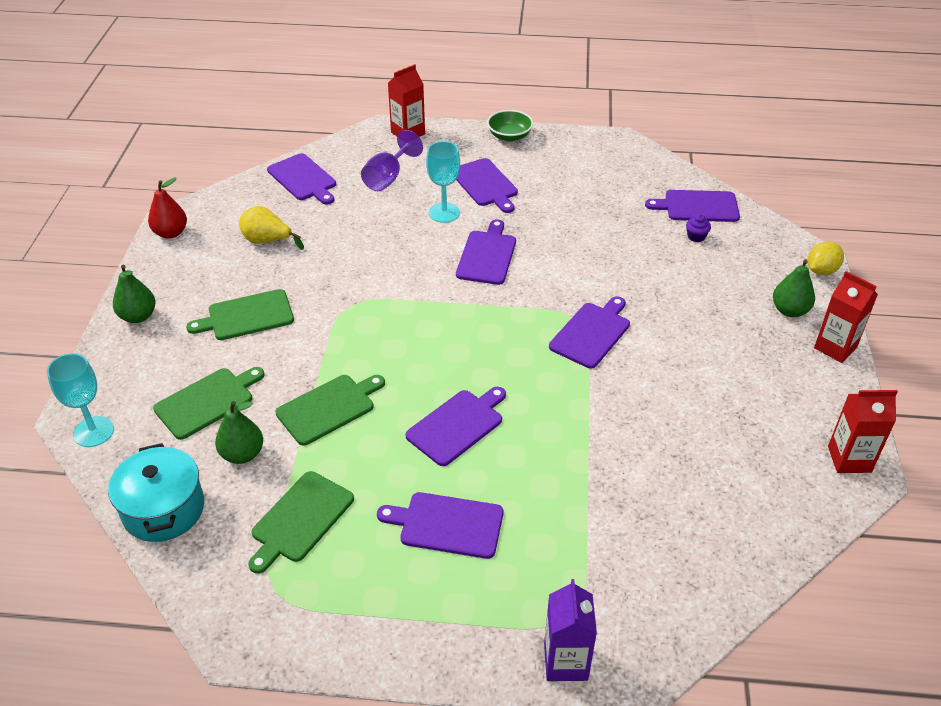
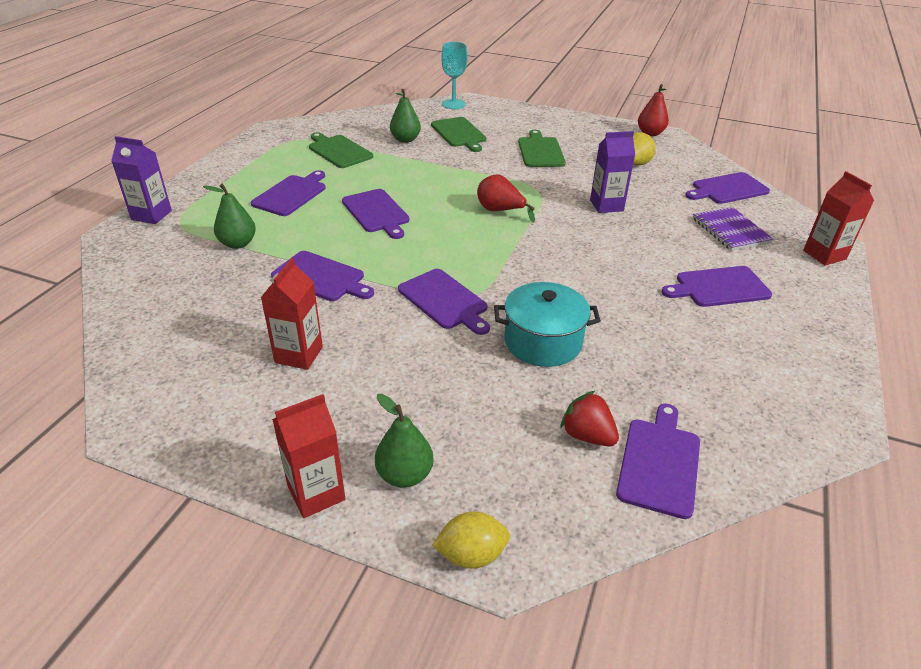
camera: 105 degrees right, 5 degrees down
(138, 316) = (555, 119): green pear -> green pear (238, 243)
(164, 509) = (379, 117): turquoise pot -> turquoise pot (542, 342)
(328, 408) = (428, 169): green cutting board -> none
(368, 253) = (606, 205): none -> purple carton
(388, 178) = (730, 231): purple goblet -> purple notebook
(412, 325) = (500, 211): none -> red pear
(444, 213) = (665, 252): turquoise goblet -> none
(487, 255) = (587, 264): purple cutting board -> purple cutting board (321, 277)
(509, 136) = (833, 326): green bowl -> none
(696, 236) = (587, 435): purple cupcake -> red strawberry
(821, 270) = (471, 554): yellow lemon -> yellow lemon turned 75 degrees counterclockwise
(849, 459) = (161, 424): red carton -> red carton (299, 355)

